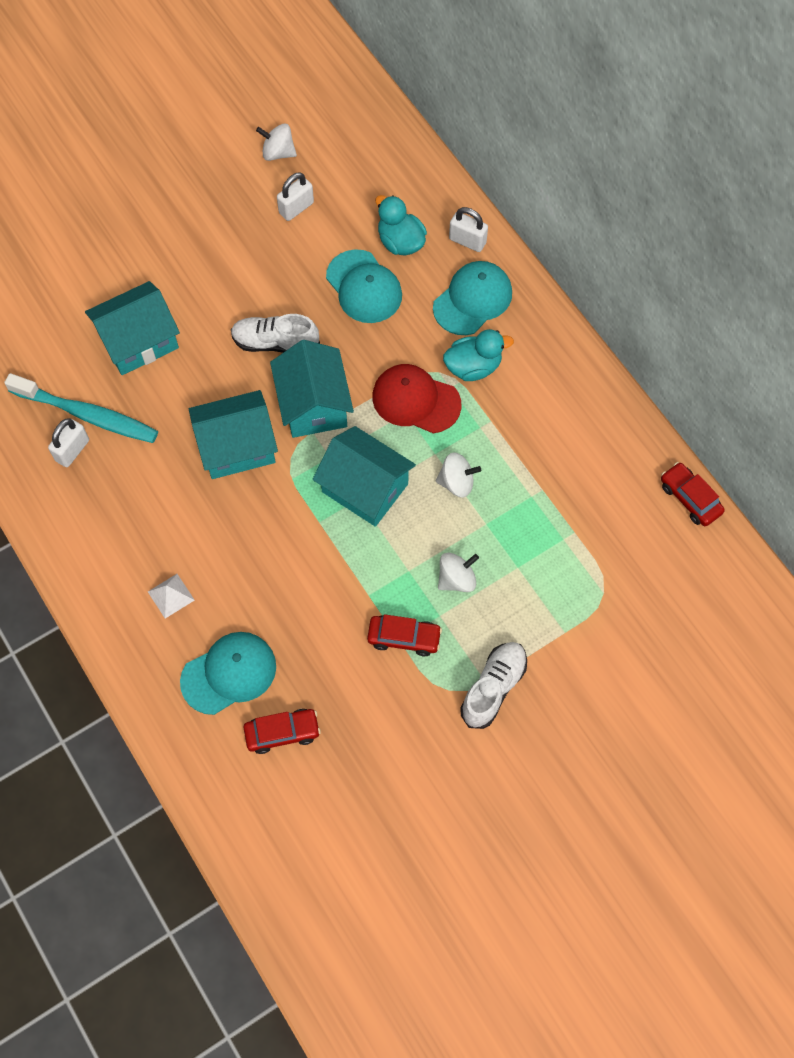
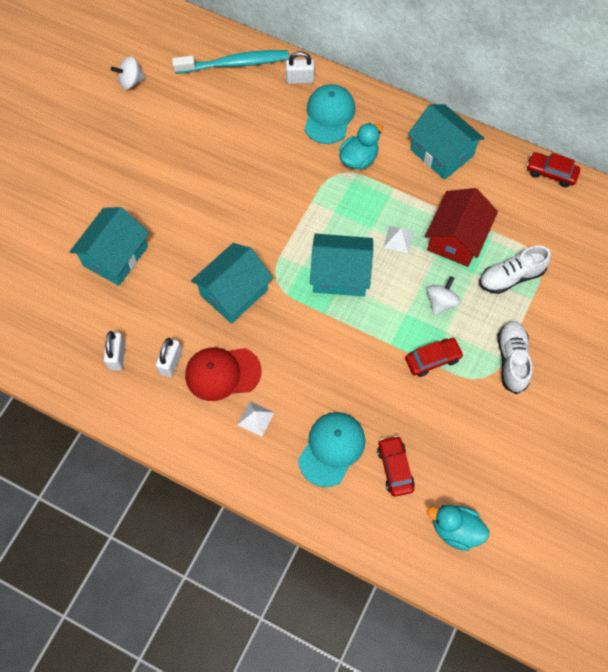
camera: 30 degrees left, 0 degrees up
(87, 414) = (111, 326): turquoise toothbrush -> turquoise toothbrush (234, 64)
(275, 343) = (214, 209): white shoe -> white shoe (511, 277)
(282, 732) = (395, 468): red car -> red car turned 60 degrees counterclockwise
(296, 208) = (168, 112): white padlock -> white padlock (171, 362)
(313, 404) = (268, 237): turquoise house -> turquoise house (441, 152)
(364, 287) = (250, 142): turquoise cap -> none
(400, 242) = (255, 101): turquoise duck -> turquoise duck (455, 530)
(416, 400) = (335, 199): red cap -> red cap (222, 373)
(456, 482) = (398, 239): white spinning top -> white pyramid
(524, 516) = (456, 238): none -> red house

